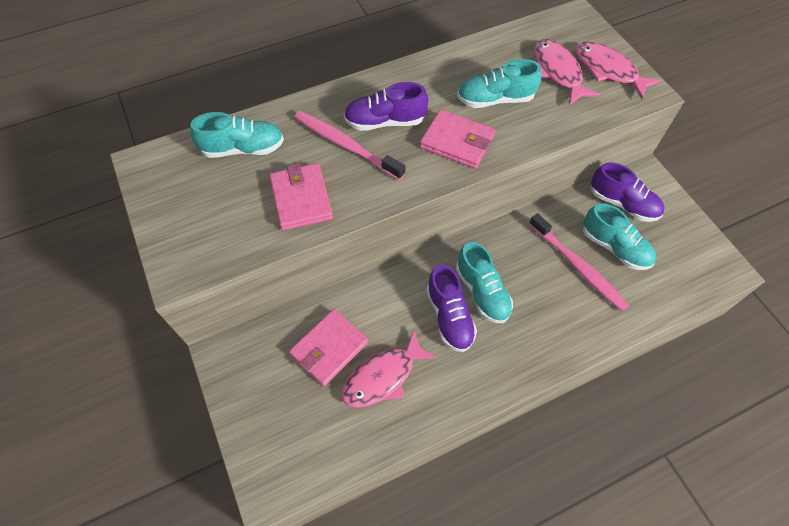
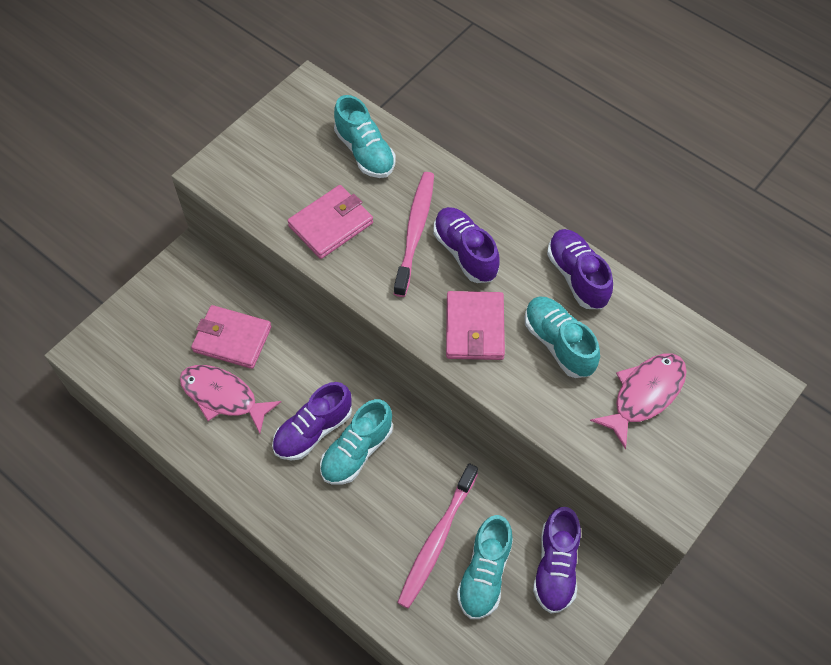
camera: 65 degrees right, 0 degrees up
(444, 68) = (577, 276): none -> purple shoe
(608, 70) = (682, 450): pink fish -> none

